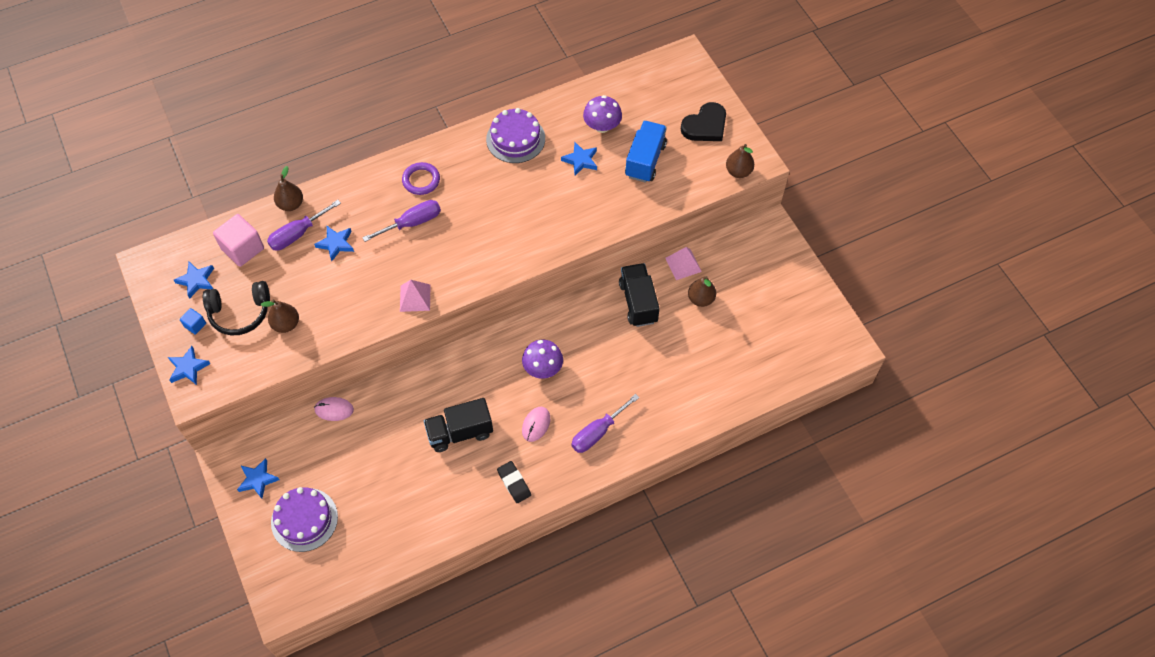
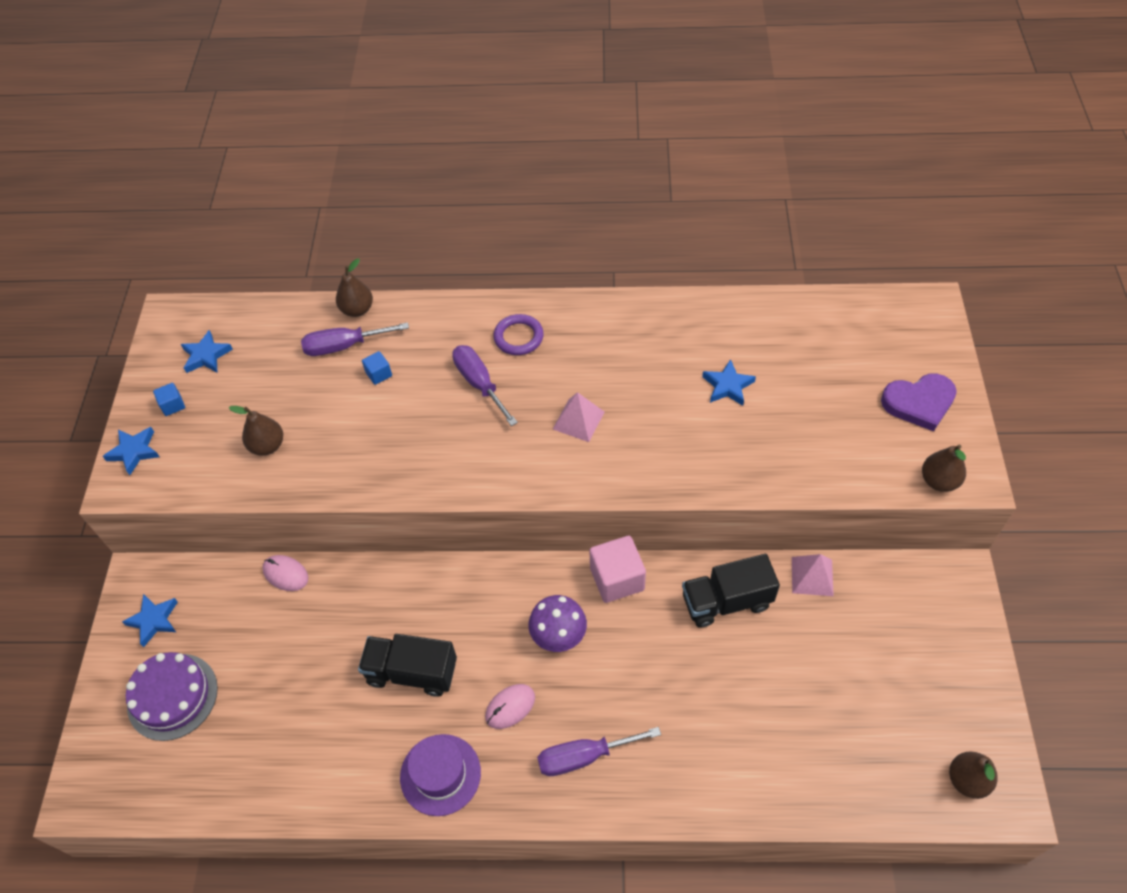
camera: 30 degrees right, 5 degrees down
(240, 313) = (227, 411): black headphones -> none
(242, 249) = (276, 339): pink cube -> pink cube (617, 579)
(336, 244) = (379, 374): blue star -> blue cube
(412, 223) = (479, 383): purple screwdriver -> purple screwdriver turned 120 degrees counterclockwise
(415, 298) = (430, 476): pink pyramid -> pink pyramid (578, 420)
(514, 483) = (440, 774): black eraser -> purple hat
(515, 139) = (659, 330): purple cake -> none
(602, 126) = (777, 353): purple mushroom -> none
(638, 302) = (726, 601): black truck -> black truck turned 120 degrees counterclockwise
(645, 160) = (814, 417): blue truck -> none
(701, 299) = (814, 633): brown pear -> brown pear (967, 780)
(705, 126) = (919, 403): black heart -> purple heart

